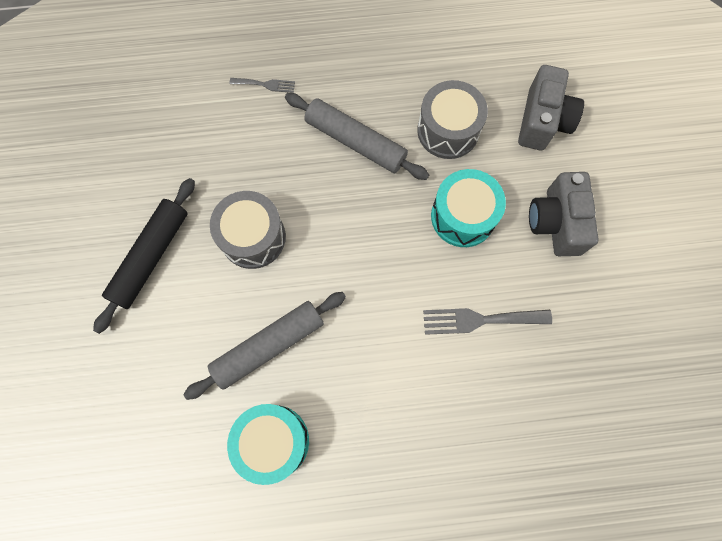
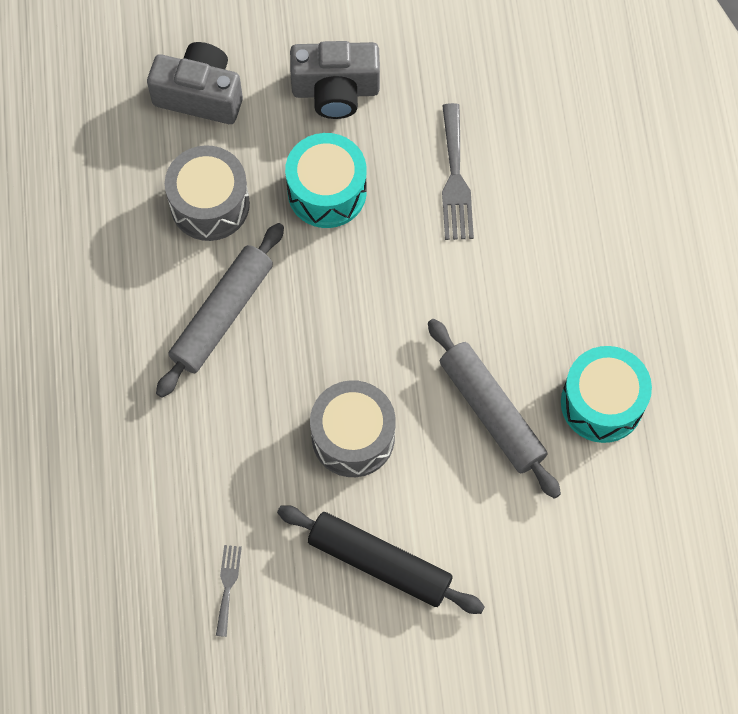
camera: 90 degrees left, 5 degrees down
(265, 85) = (132, 430): grey fork -> grey fork (227, 585)

